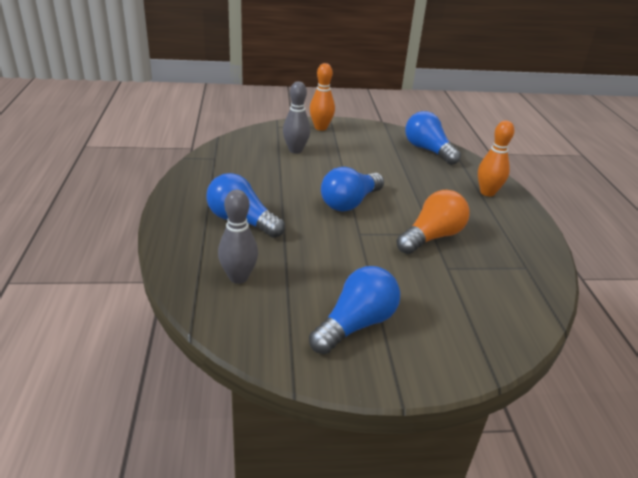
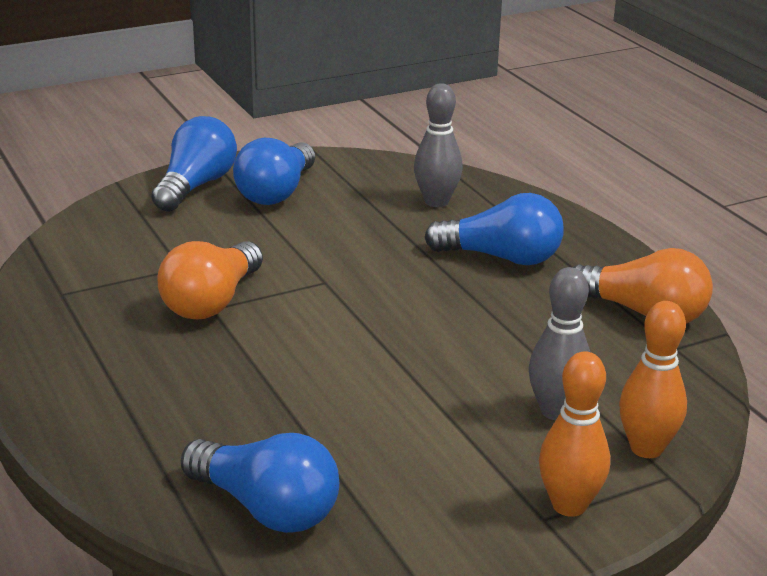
camera: 160 degrees right, 5 degrees down
(206, 173) = (644, 313): none -> orange light bulb
(350, 203) = (368, 324): blue light bulb -> blue light bulb (196, 186)
(487, 192) = (114, 416): orange bowling pin -> orange bowling pin (646, 448)

